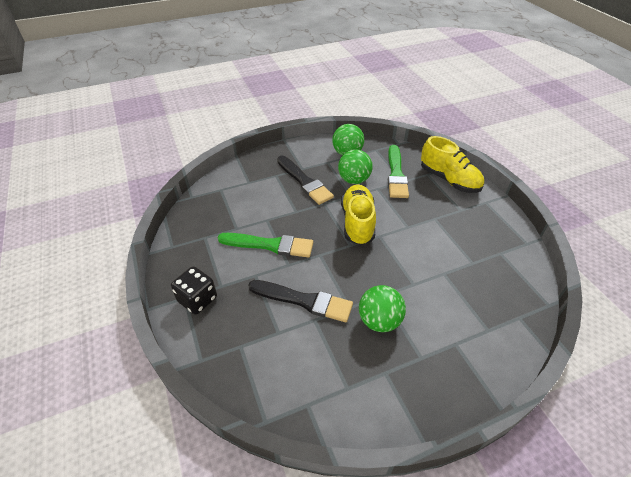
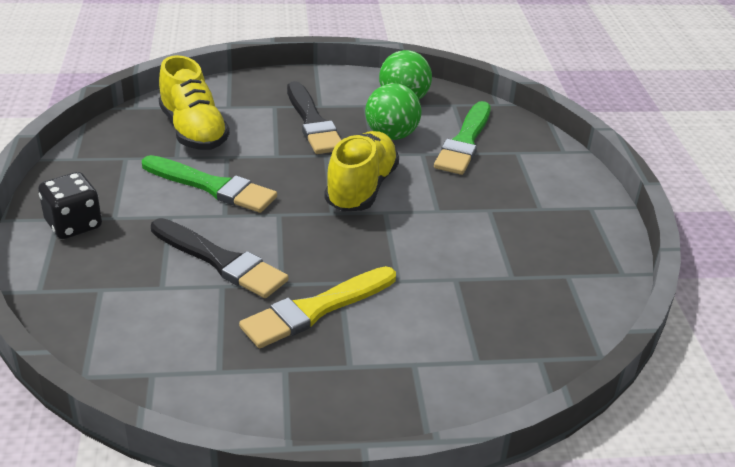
camera: 15 degrees right, 10 degrees down
(379, 321) = (315, 309): green ball -> yellow brush
(449, 180) = (548, 166): yellow shoe -> yellow shoe (193, 131)

